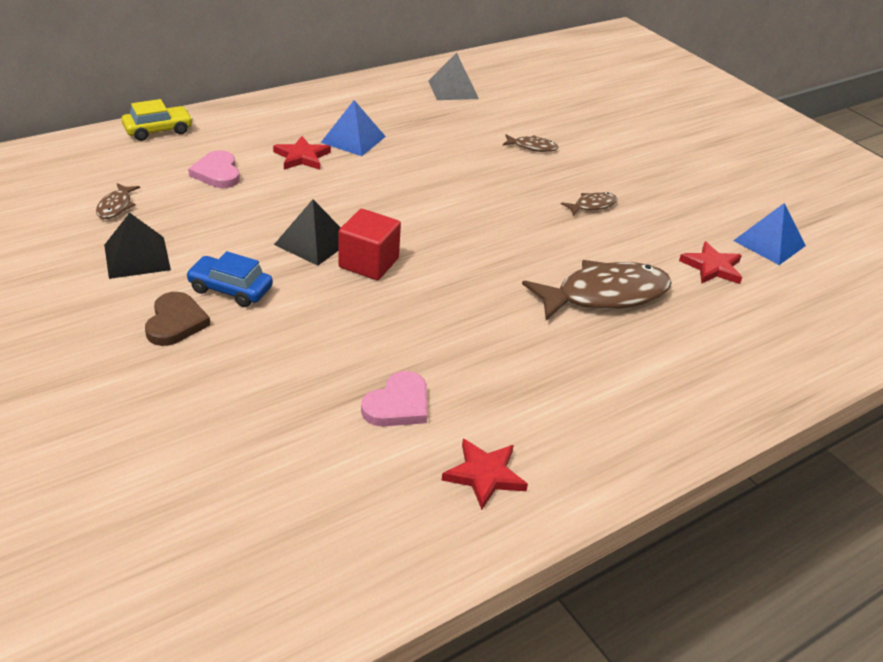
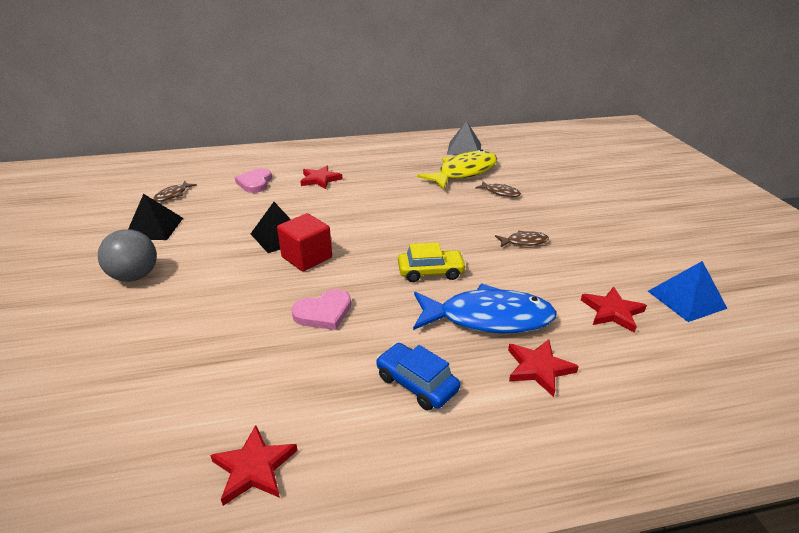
camera: 25 degrees right, 5 degrees down
(158, 130) = (242, 154): yellow car -> yellow car (430, 272)
(175, 322) = (135, 276): brown heart -> grey ball
(230, 289) = (192, 260): blue car -> blue car (416, 383)
(353, 139) = (365, 172): blue pyramid -> none
(398, 404) = (235, 377): pink heart -> pink heart (324, 312)
(474, 124) = (464, 172): none -> yellow fish
(605, 295) = (488, 318): brown fish -> blue fish
(676, 334) = (538, 368): none -> red star

